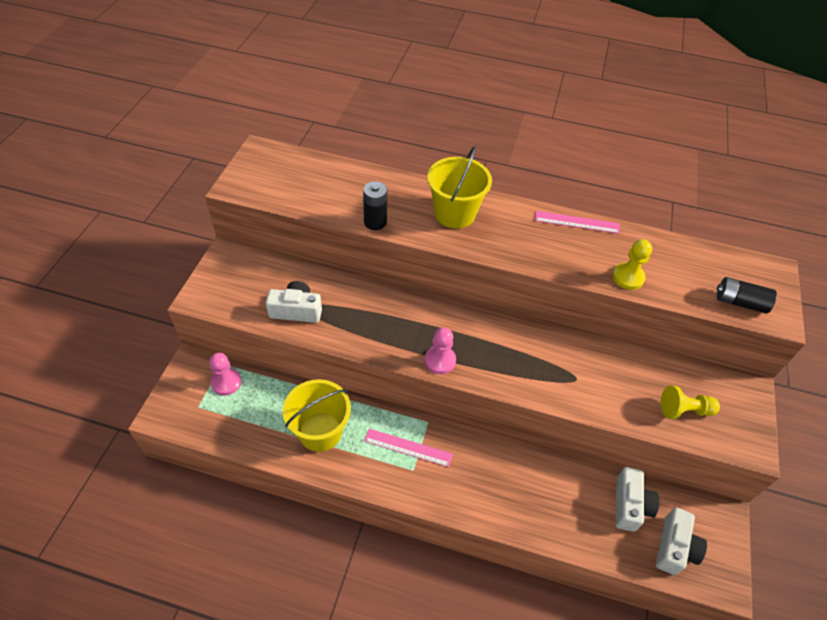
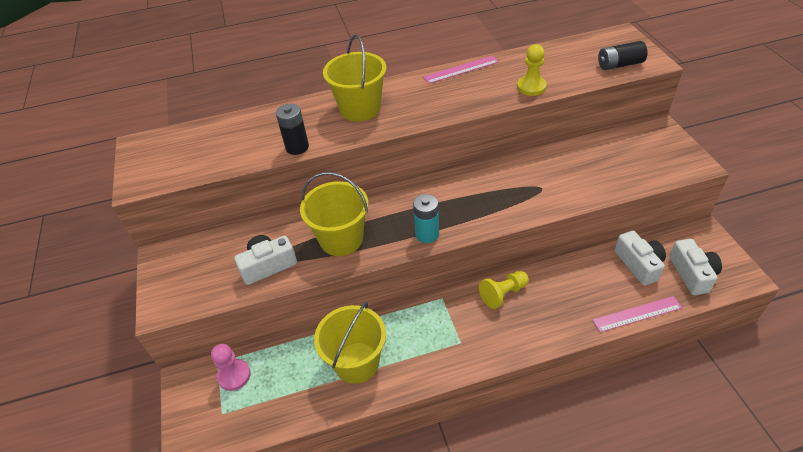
camera: 25 degrees left, 5 degrees down
(368, 322) = (341, 239): none -> yellow bucket
(408, 447) = (442, 328): pink ruler -> pink ruler (637, 314)
(440, 360) = (427, 234): pink pawn -> turquoise battery
(684, 410) = (632, 166): yellow pawn -> yellow pawn (503, 294)

